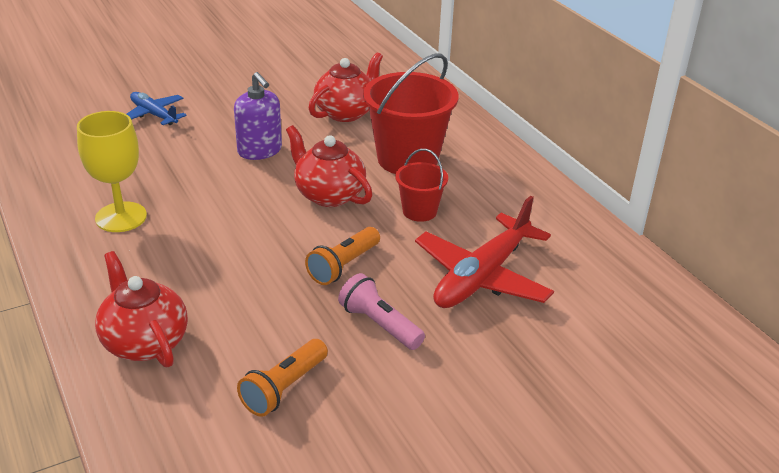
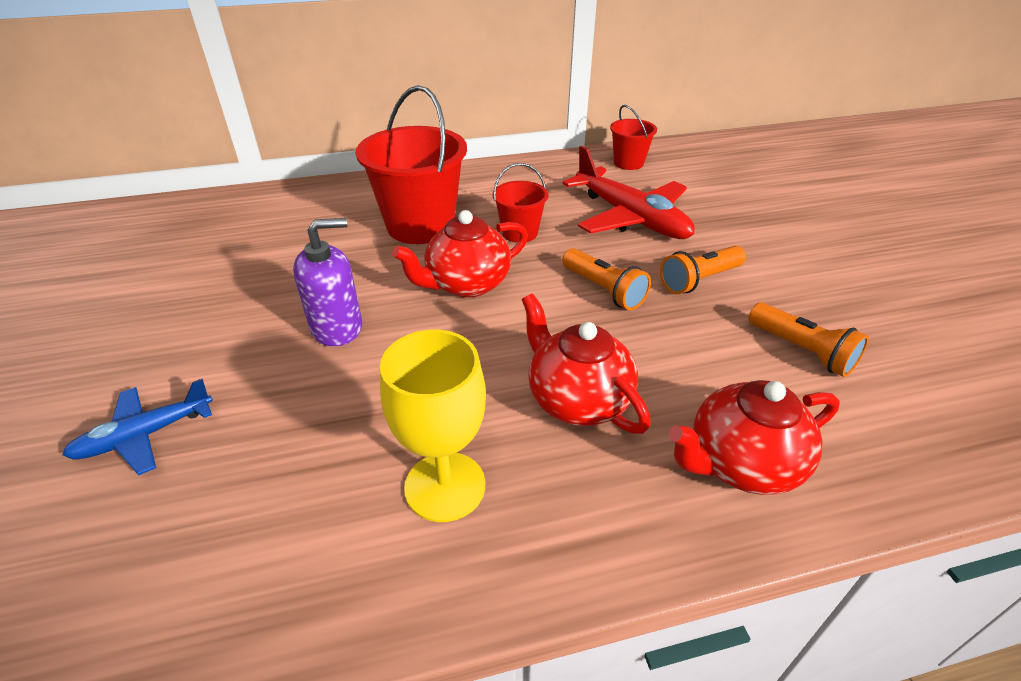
camera: 75 degrees left, 5 degrees up
(346, 112) = (292, 251): red teapot -> red teapot (577, 400)
(379, 324) = (699, 280): pink flashlight -> orange flashlight
(614, 270) = (628, 163): none -> red bucket

